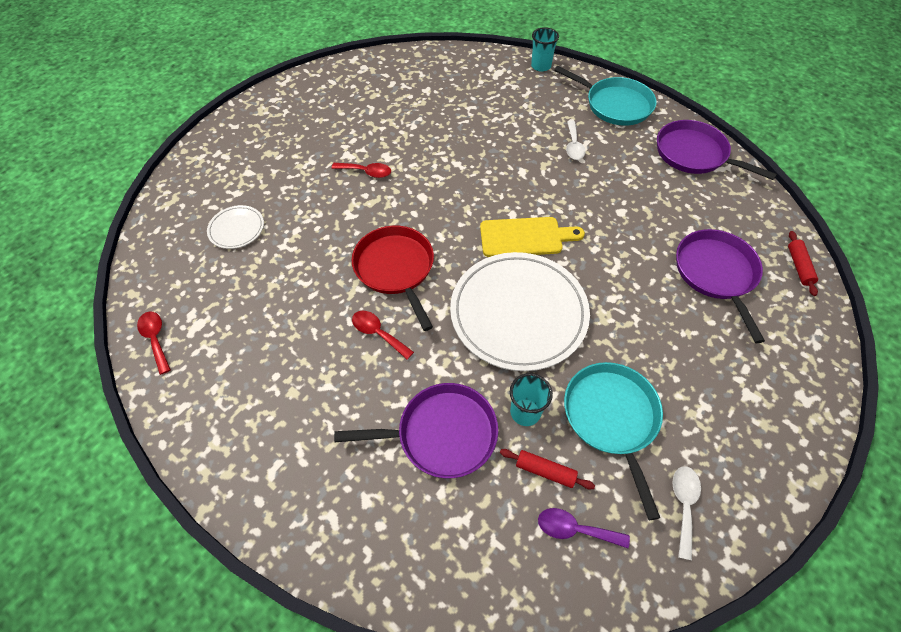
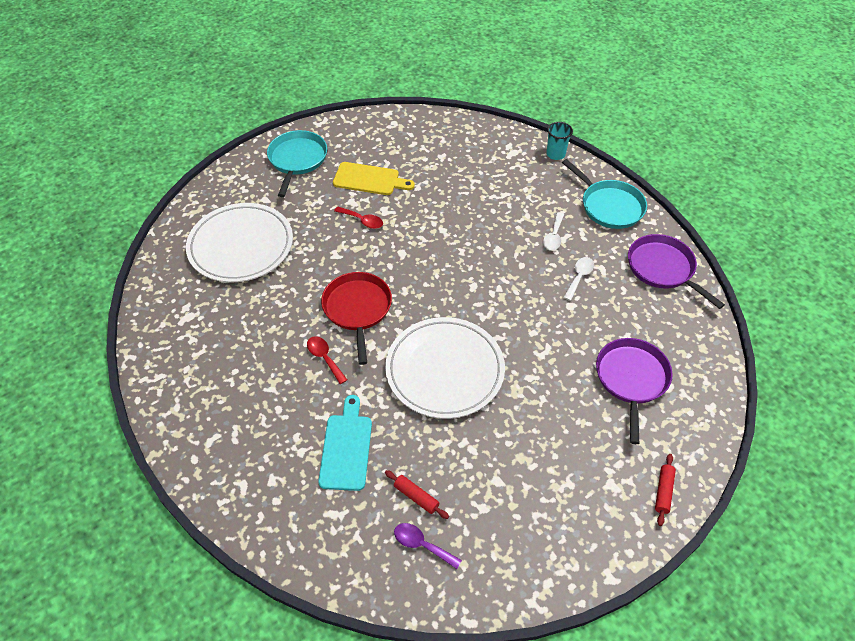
camera: 15 degrees right, 5 degrees down
(156, 339) = (154, 320): red spoon -> none
(236, 229) = (241, 246): white plate -> white plate, size x2.21
(442, 434) = (346, 448): purple pan -> turquoise cutting board
(525, 237) = (476, 308): yellow cutting board -> yellow cutting board (369, 179)
(525, 412) = (418, 449): turquoise cup -> none
(611, 417) = (487, 472): turquoise pan -> turquoise pan (297, 159)
(684, 505) = (516, 552): white spoon -> white spoon (579, 277)
(799, 266) = (711, 391): red rolling pin -> red rolling pin (663, 491)

